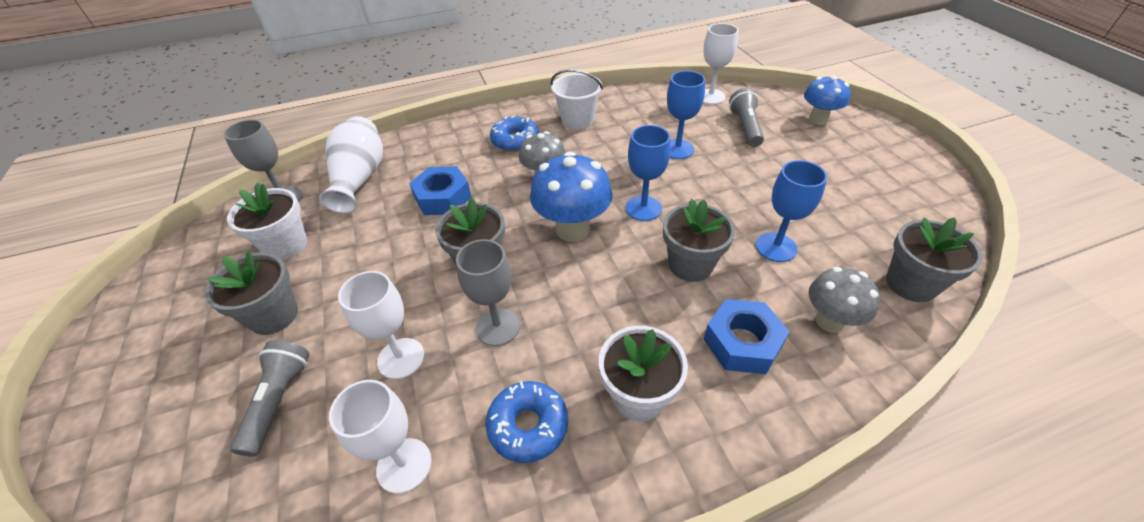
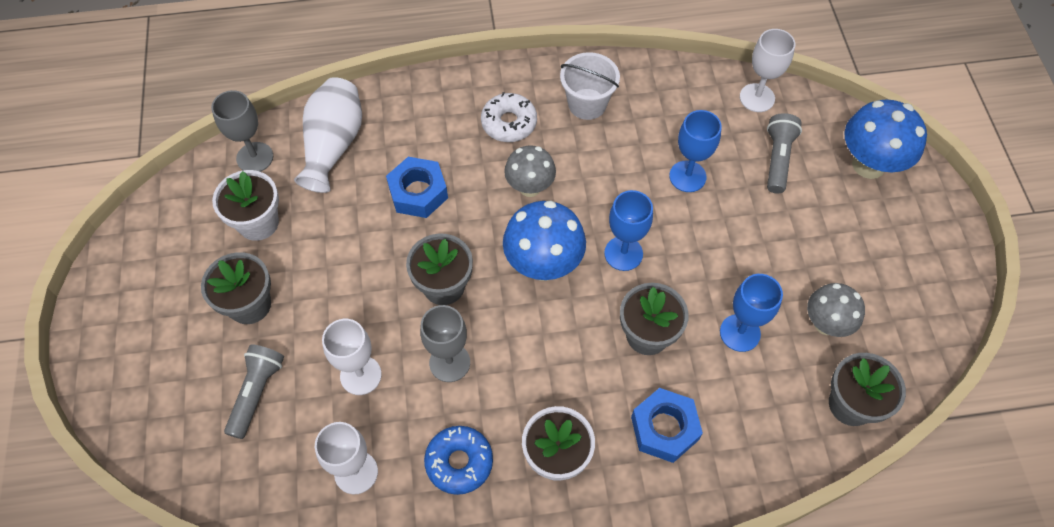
camera: 10 degrees right, 15 degrees up
(515, 141) = (509, 123): blue donut -> white donut
(818, 119) = (868, 164): blue mushroom -> blue mushroom, size x1.52
(829, 321) = (753, 425): grey mushroom -> grey mushroom (825, 324)

